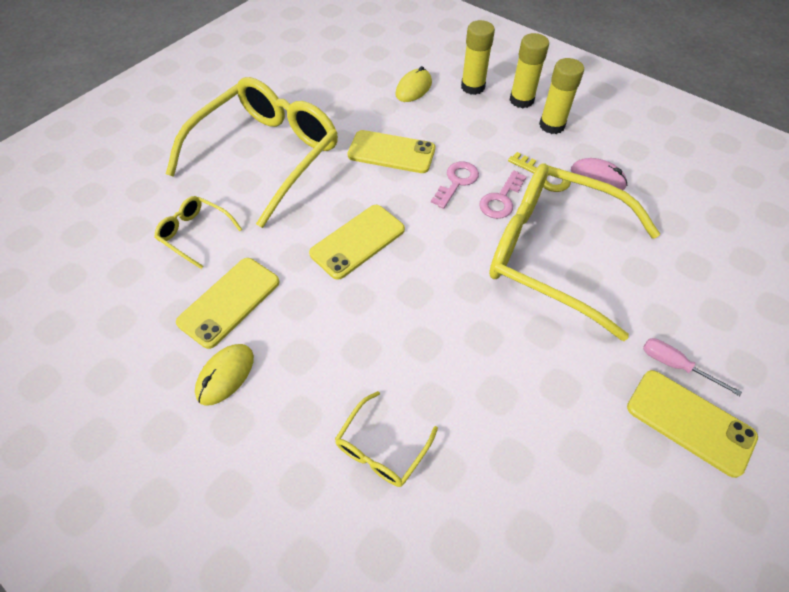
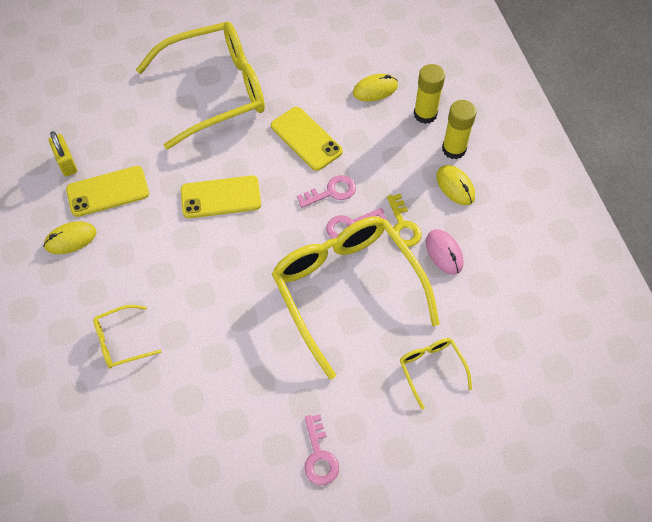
camera: 35 degrees right, 5 degrees up
(155, 300) = (66, 163): none -> yellow padlock
(195, 234) = (123, 129): yellow glasses -> yellow glasses (431, 369)
(552, 125) = (455, 186): yellow glue stick -> yellow mouse
(675, 365) = (349, 418): pink screwdriver -> none
(689, 422) = (319, 456): yellow phone -> pink key

